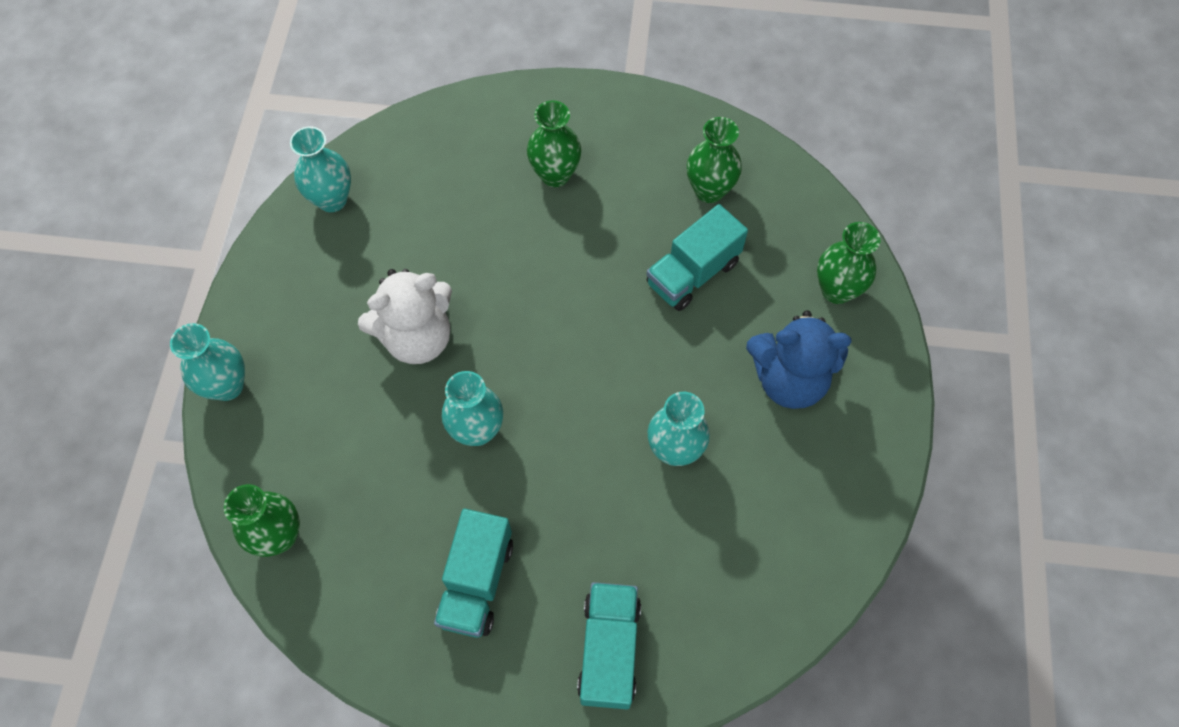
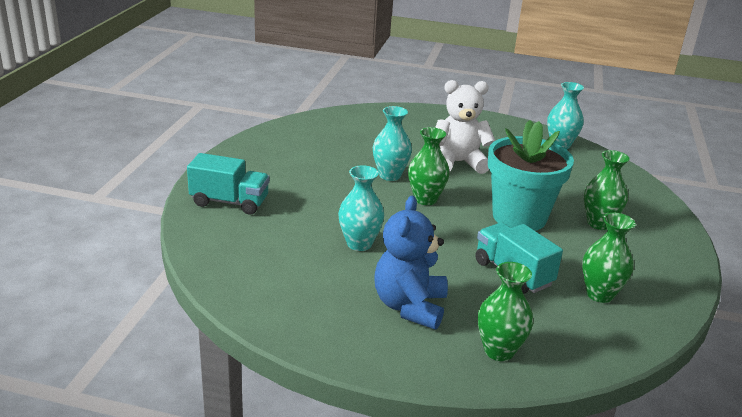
camera: 95 degrees right, 35 degrees down
(227, 386) = (431, 112): turquoise vase -> none
(279, 536) = (339, 119): green vase -> green vase (425, 199)
(417, 337) = (458, 163): white teddy bear -> white teddy bear turned 105 degrees clockwise
(476, 582) = (291, 166): turquoise truck -> none
(560, 262) = (519, 217): none -> turquoise flower pot

